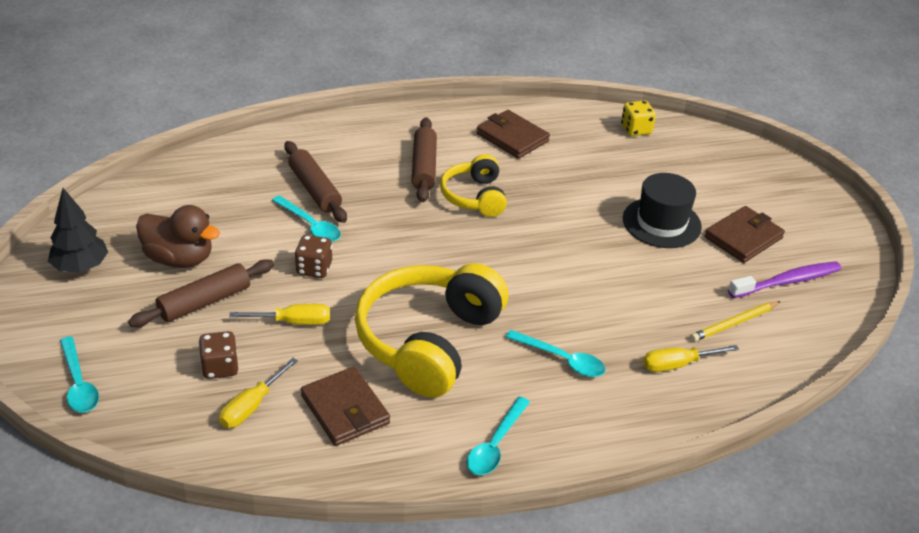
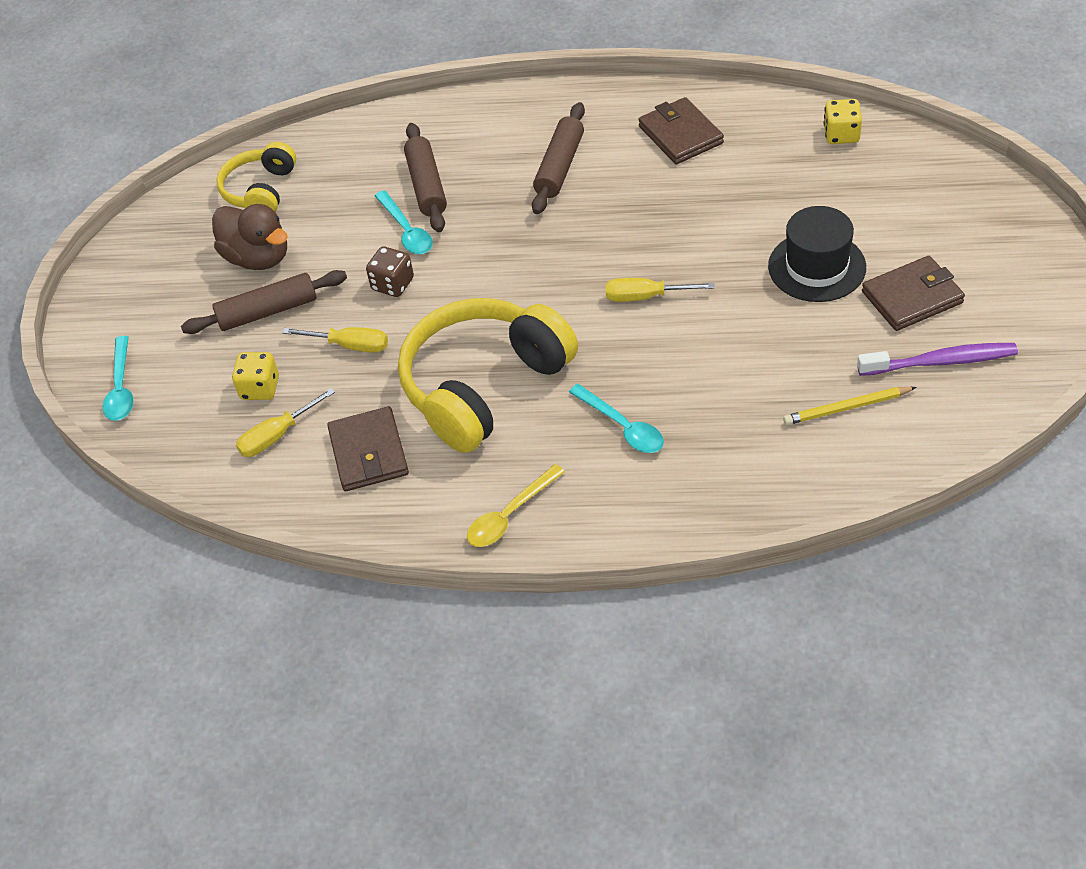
camera: 25 degrees right, 10 degrees up
(81, 267) = (158, 257): black tree -> none
(220, 367) = (260, 388): brown dice -> yellow dice
(475, 197) = (604, 211): yellow headphones -> yellow headphones (261, 190)
(495, 445) = (510, 515): turquoise spoon -> yellow spoon
(678, 364) = (755, 450): yellow screwdriver -> yellow screwdriver (646, 297)

